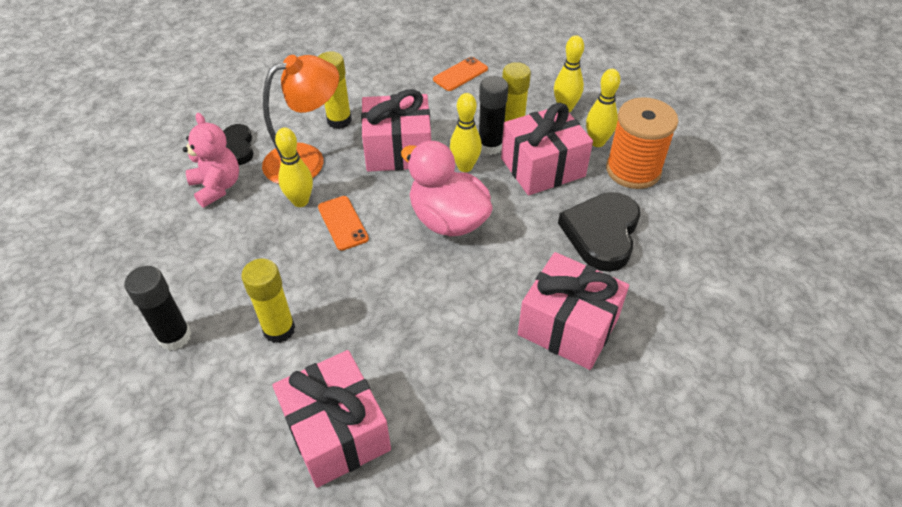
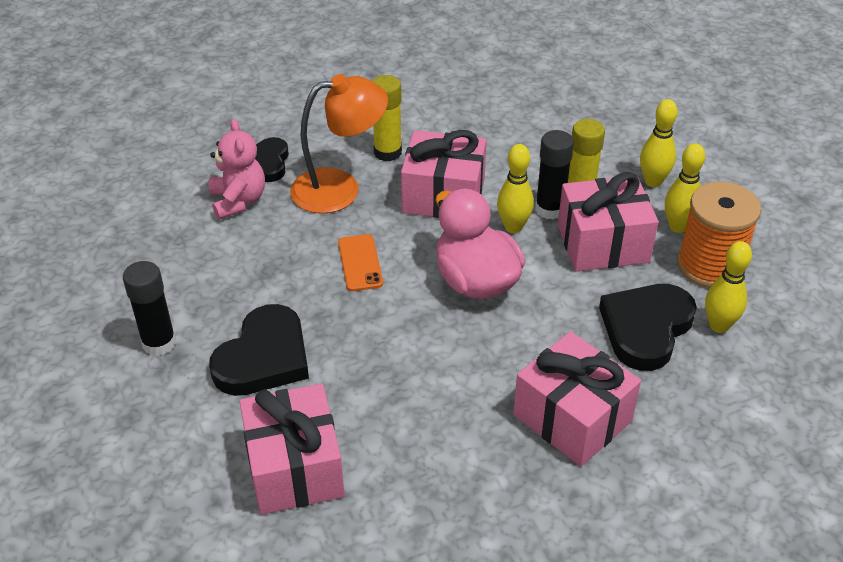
camera: 15 degrees right, 5 degrees down
(279, 329) = (264, 357): yellow glue stick -> black heart
(300, 201) = (321, 232): yellow bowling pin -> yellow bowling pin (719, 325)
(460, 74) = (541, 122): orange phone -> none

